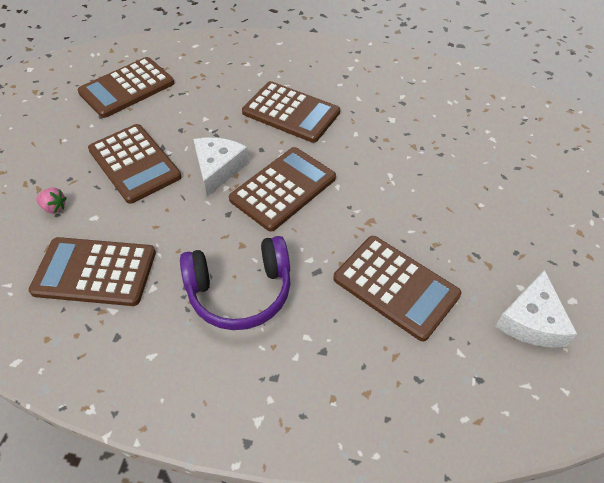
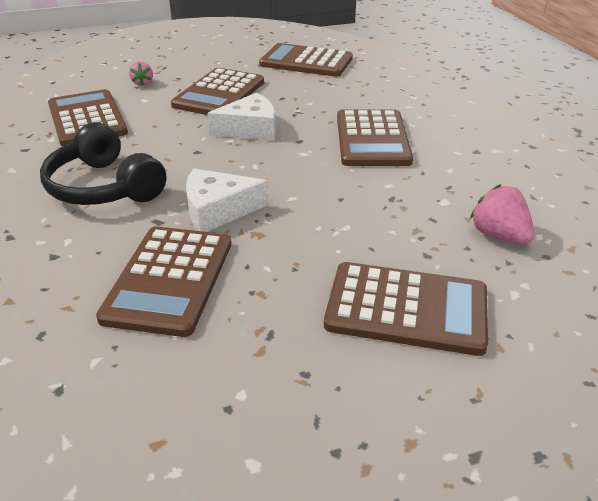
camera: 60 degrees right, 15 degrees down
(240, 291) = (104, 187): purple headphones -> black headphones
(283, 189) = (256, 168): brown calculator -> brown calculator (406, 308)
(440, 116) = (499, 236): none -> pink strawberry
(531, 321) = (184, 421): white cheese -> white cheese (218, 210)

